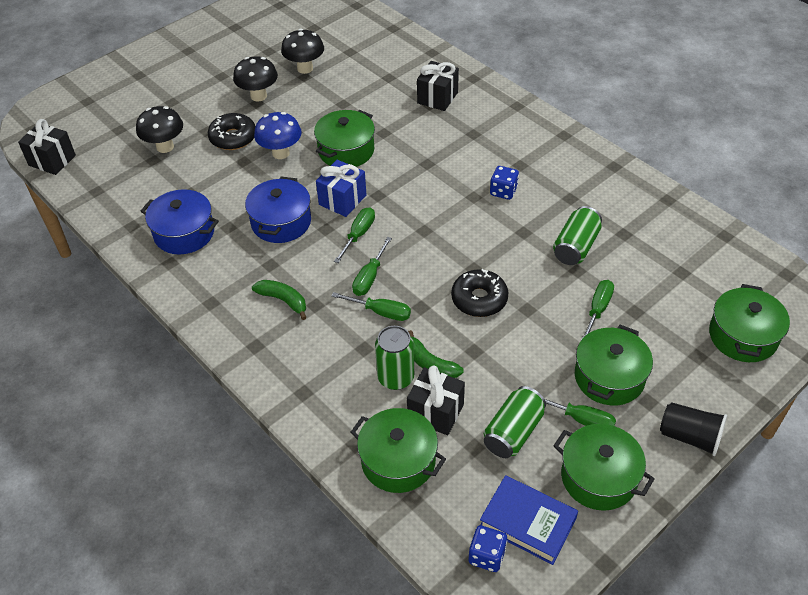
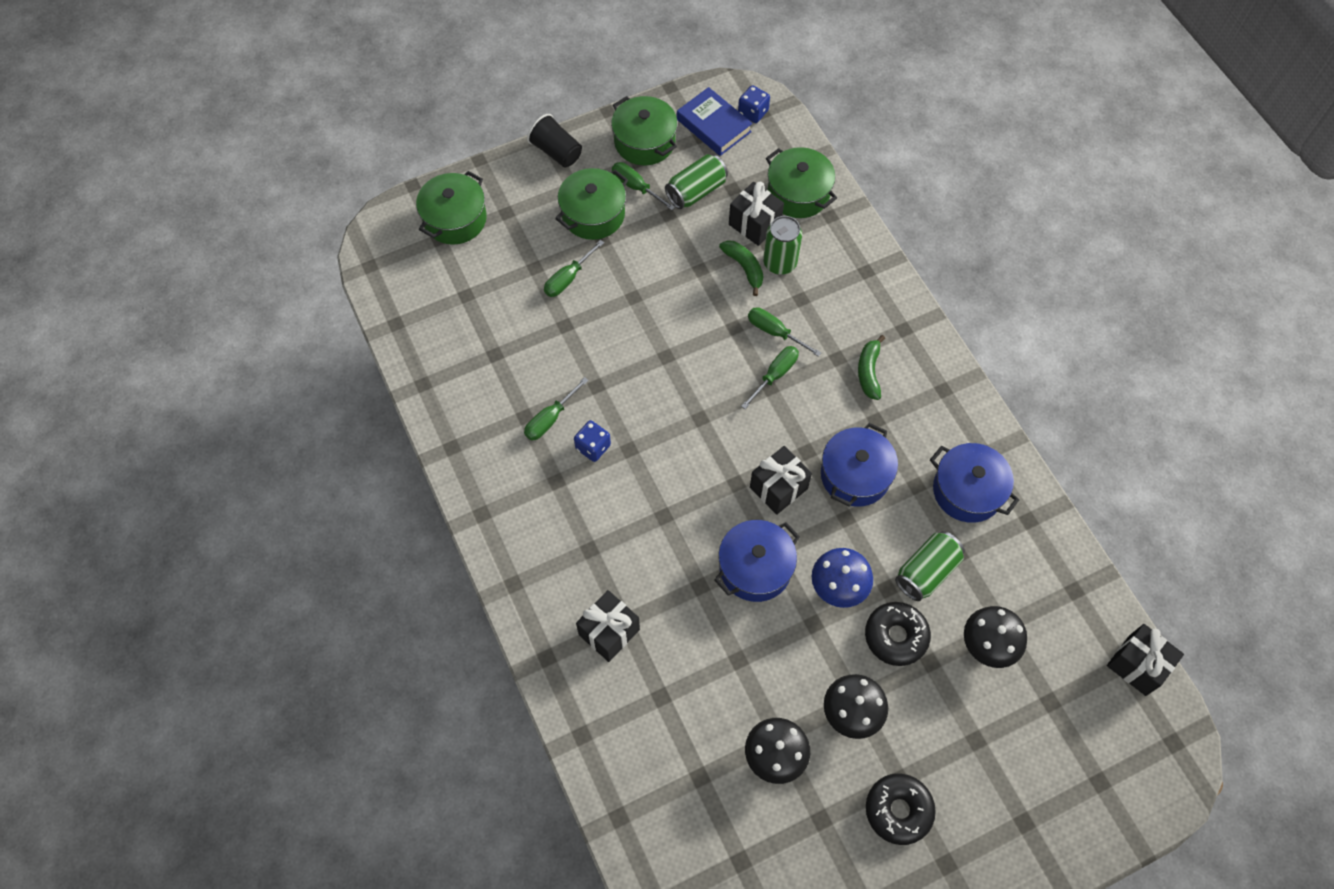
camera: 165 degrees left, 15 degrees up
(283, 300) = (869, 372): green banana -> green banana turned 45 degrees clockwise
(342, 200) = (778, 488): blue gift -> black gift
(346, 150) = (755, 568): green pot -> blue pot
(358, 235) = (773, 432): green screwdriver -> green screwdriver (550, 419)
(479, 299) = (674, 320): black donut -> black donut (898, 810)
(575, 247) = (552, 352): green can -> green can (926, 572)

